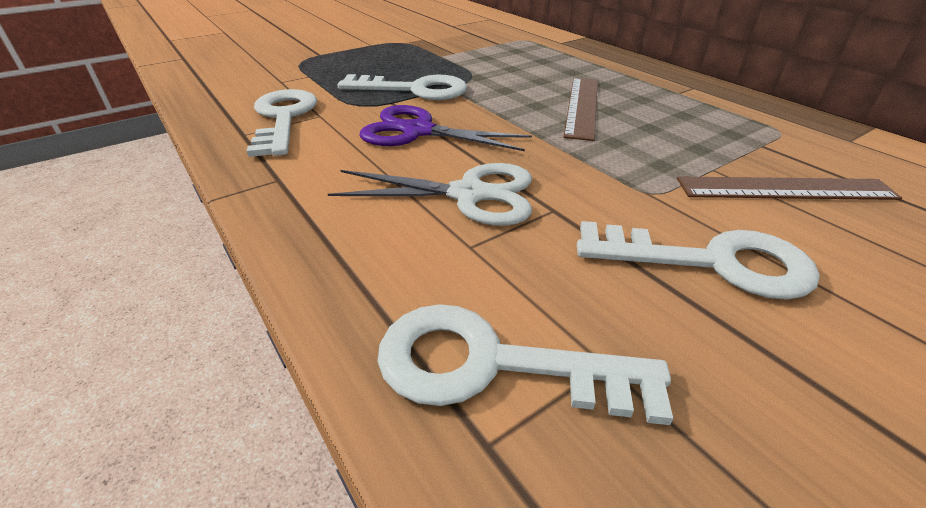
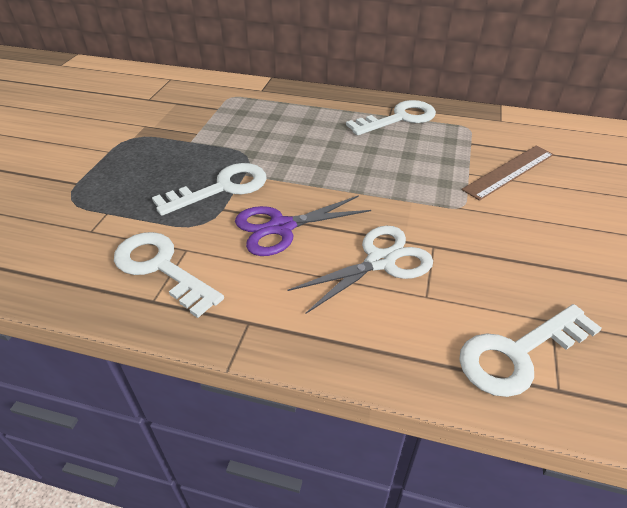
camera: 40 degrees left, 5 degrees up
(582, 106) = (352, 153): brown ruler -> none
(711, 262) = (528, 238): white key -> white key (399, 118)

